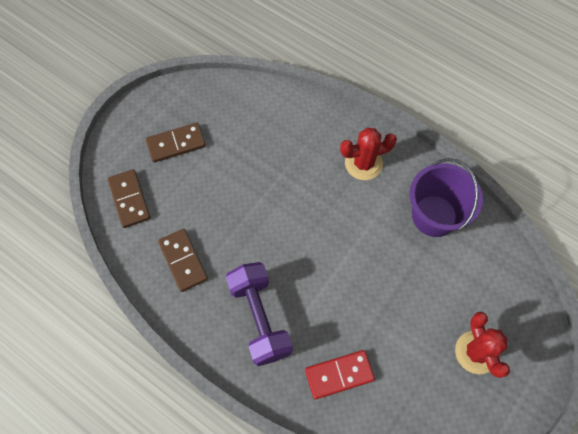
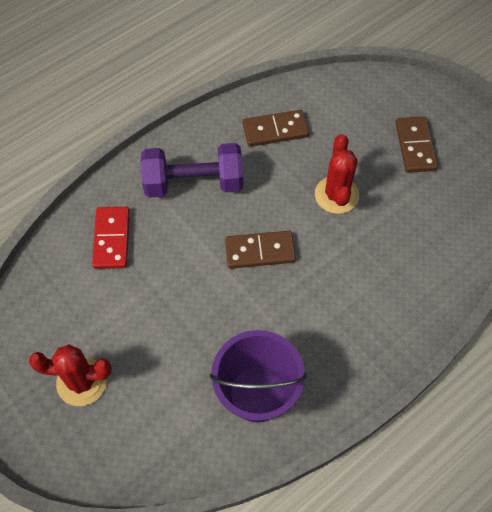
camera: 105 degrees right, 5 degrees down
(129, 199) = (356, 96): brown domino -> brown domino (260, 251)
(363, 163) = (348, 333): red cactus -> red cactus (336, 195)

